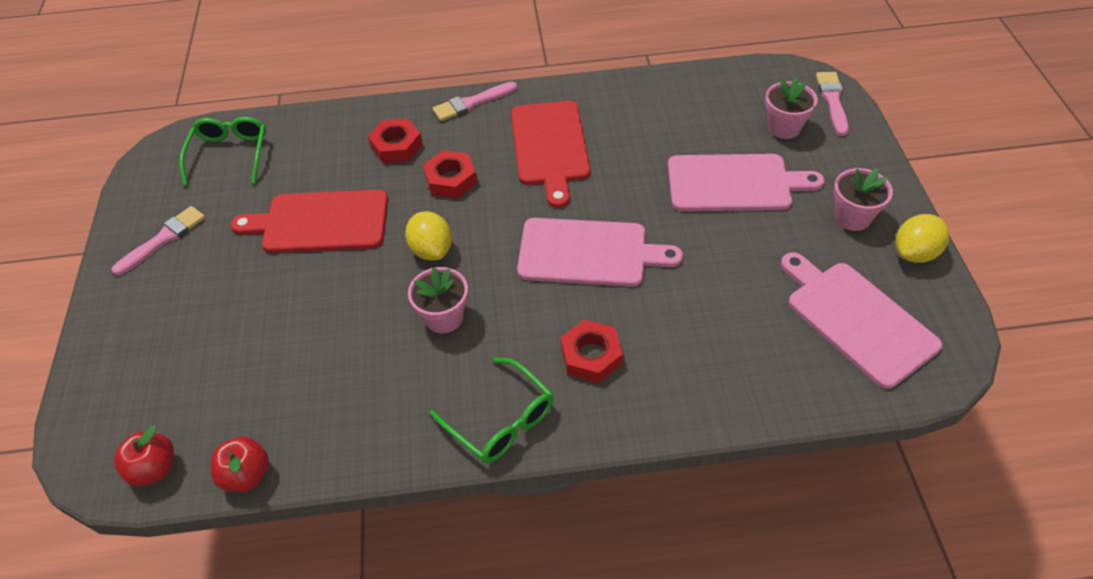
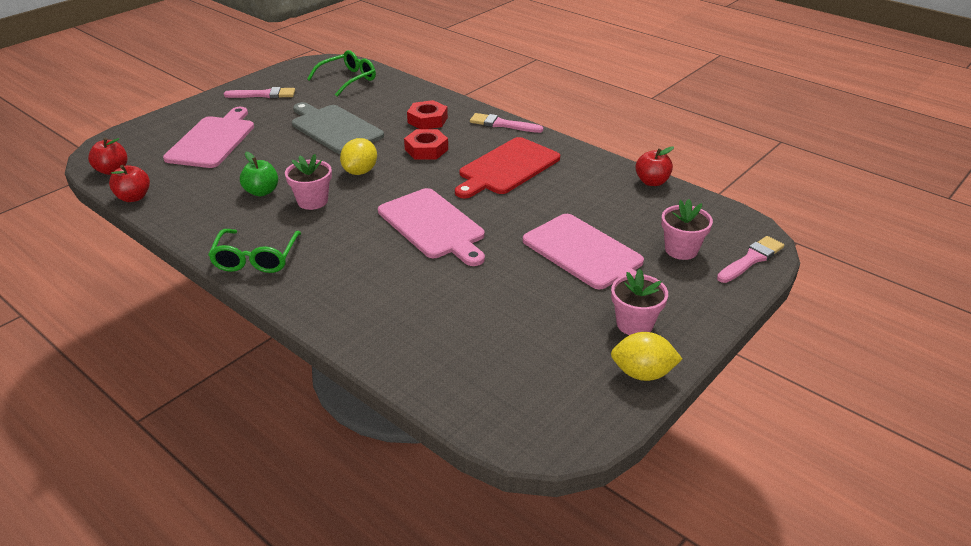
camera: 45 degrees right, 15 degrees down
(320, 222) = (334, 128): red cutting board -> grey cutting board
(376, 349) = (262, 192): none -> green apple
(591, 356) = (346, 268): red nut -> none
(674, 78) = (652, 182): none -> red apple
(856, 319) = (527, 371): pink cutting board -> pink cutting board (212, 140)

